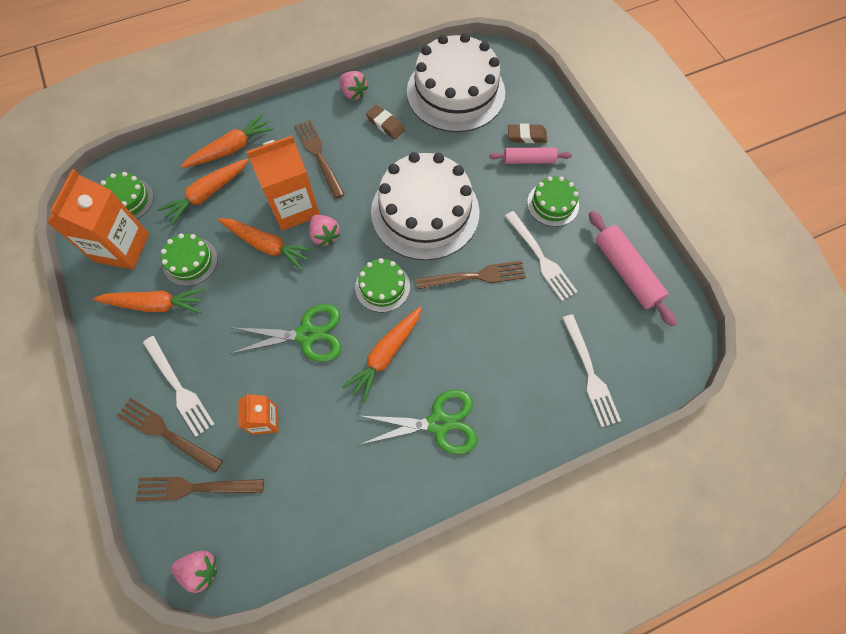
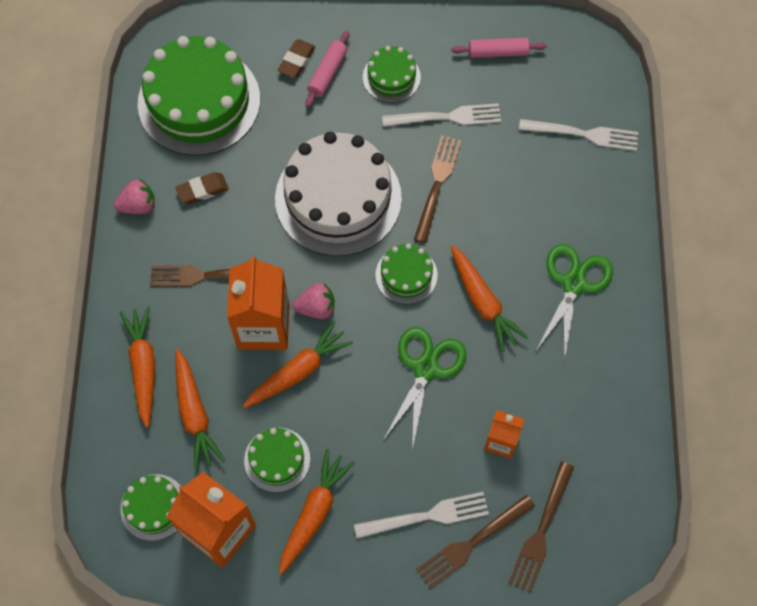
camera: 65 degrees left, 0 degrees up
(201, 569) = (623, 549): pink strawberry -> none
(455, 92) = (199, 101): white cake -> green cake
(626, 272) = (498, 52): pink rolling pin -> pink rolling pin, size x0.64

